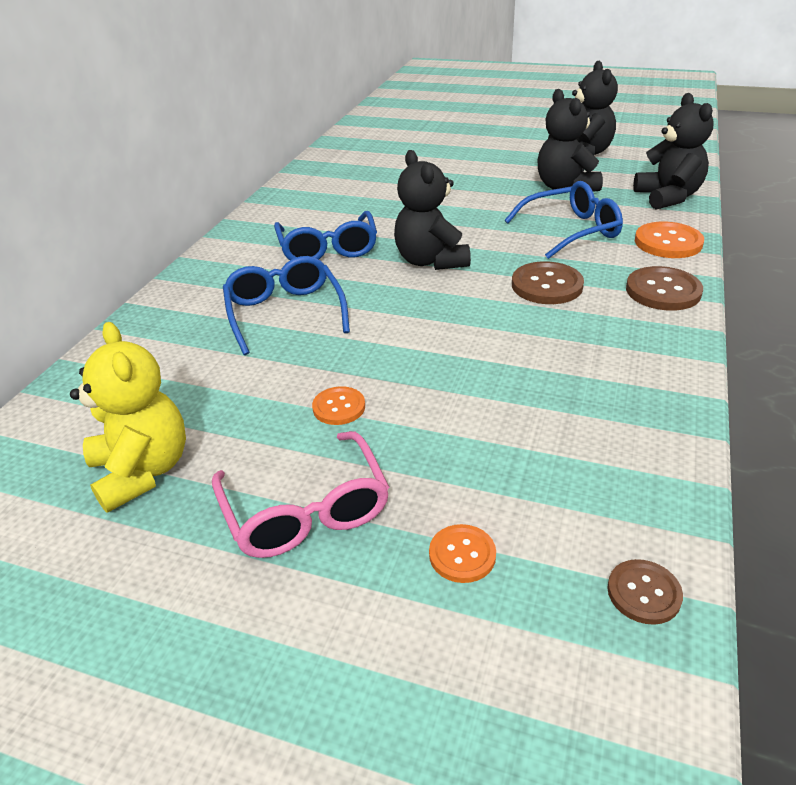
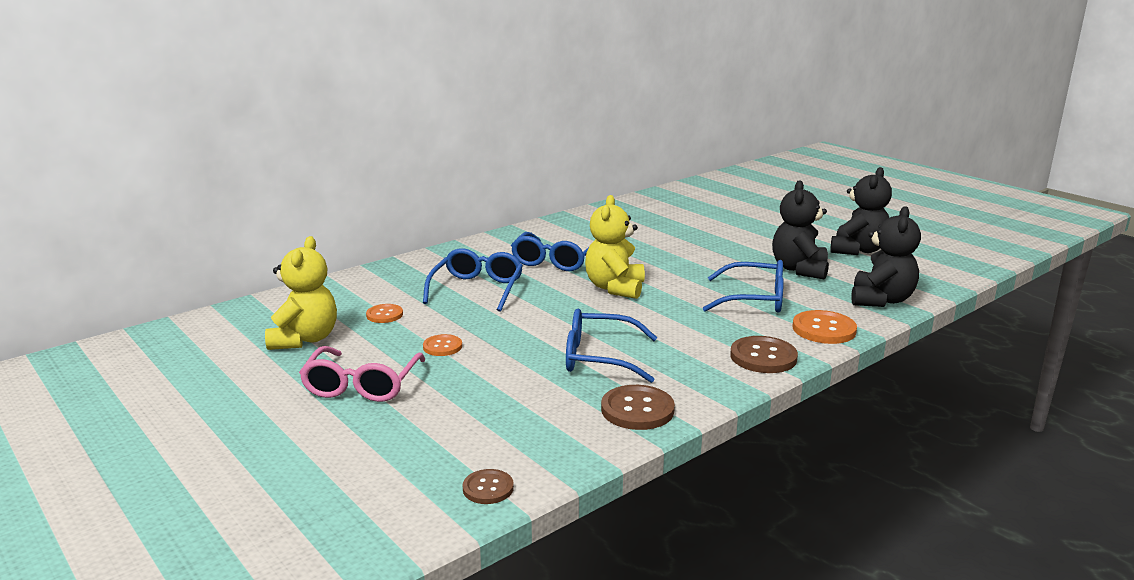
camera: 30 degrees right, 15 degrees down
(430, 261) = (615, 288): black teddy bear -> yellow teddy bear
(462, 555) = (415, 434): orange button -> orange button (384, 315)
(524, 352) = (599, 358): none -> blue glasses
(547, 285) = (677, 327): brown button -> brown button (637, 410)

